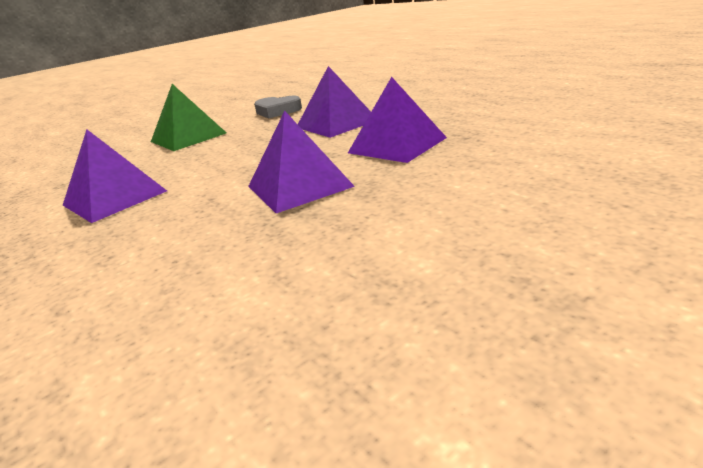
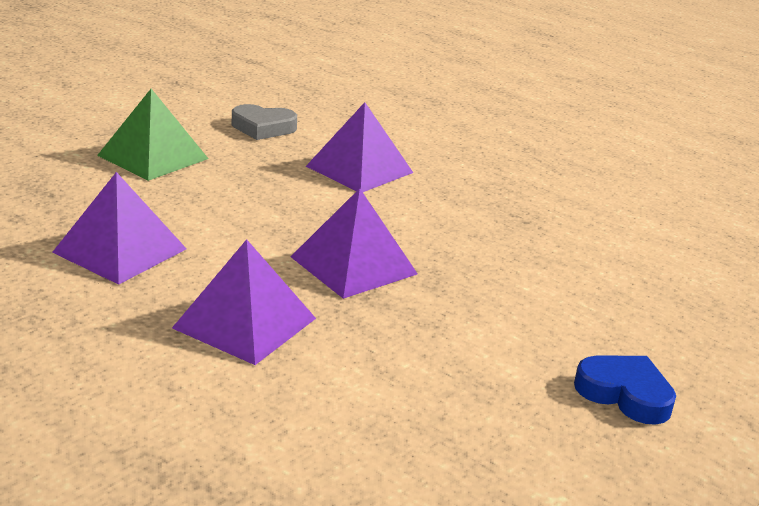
camera: 15 degrees left, 0 degrees up
(397, 145) = (449, 220): purple pyramid -> purple pyramid (245, 323)
(562, 280) = (625, 394): none -> blue heart

